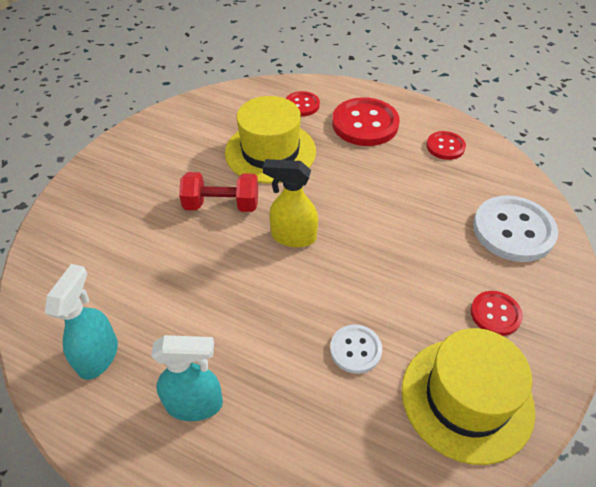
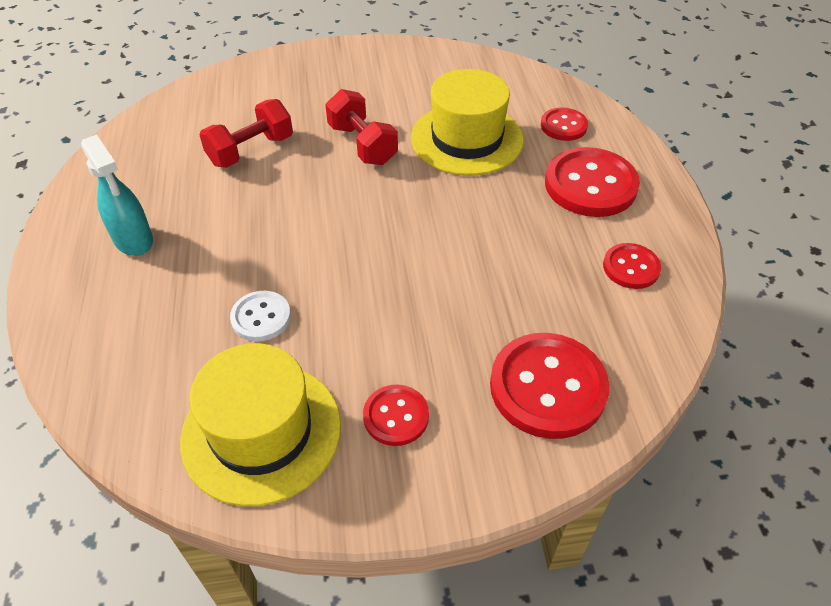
camera: 55 degrees right, 0 degrees up
(98, 356) = (144, 163): turquoise spray bottle -> none
(160, 273) = (251, 150): none -> red dumbbell
(293, 237) = (366, 209): yellow spray bottle -> none
(513, 230) = (547, 387): white button -> red button

